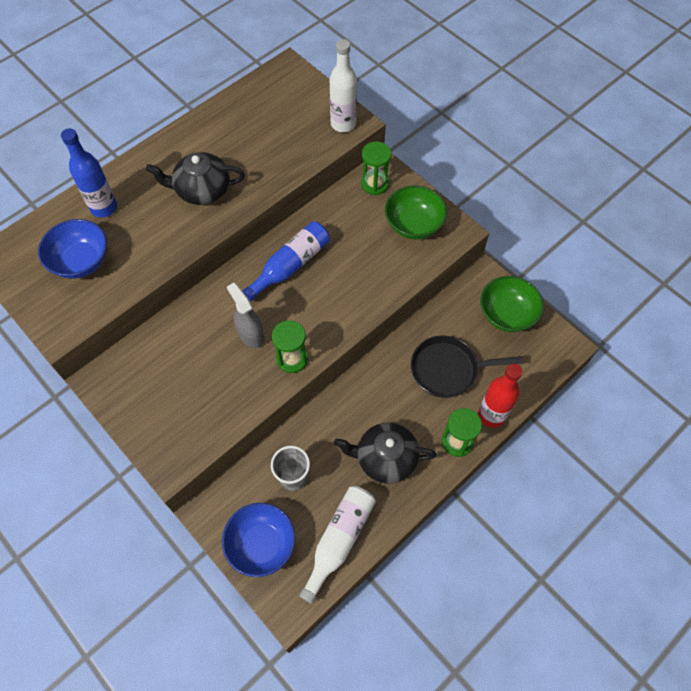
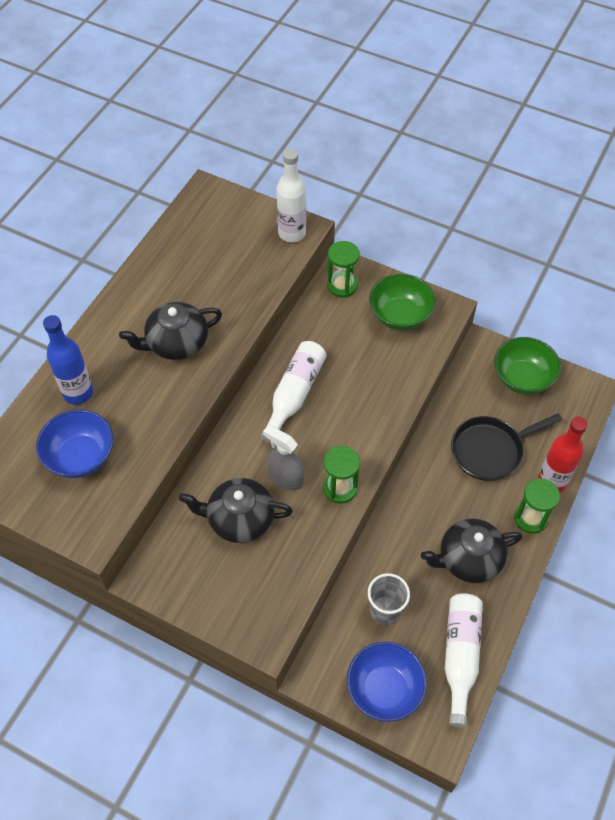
camera: 20 degrees left, 5 degrees down
(196, 357) = (239, 519): none -> black teapot
(290, 265) = (294, 394): blue bottle -> white bottle

